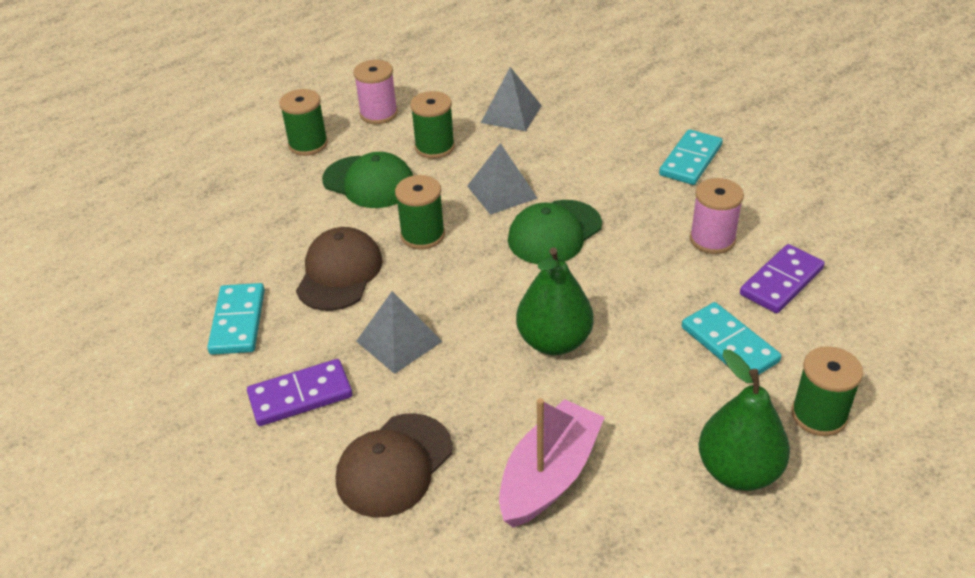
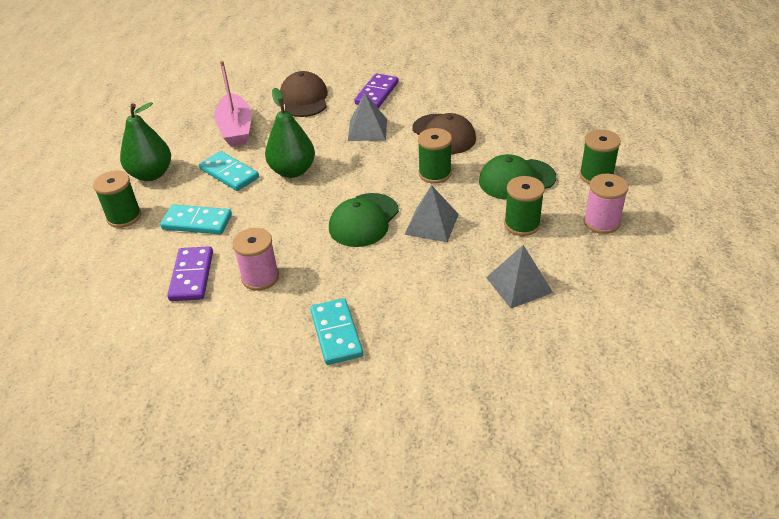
camera: 135 degrees right, 0 degrees up
(238, 322) = (450, 95): turquoise domino -> turquoise domino (229, 173)
(554, 233) = (364, 220): green cap -> green cap turned 150 degrees counterclockwise

